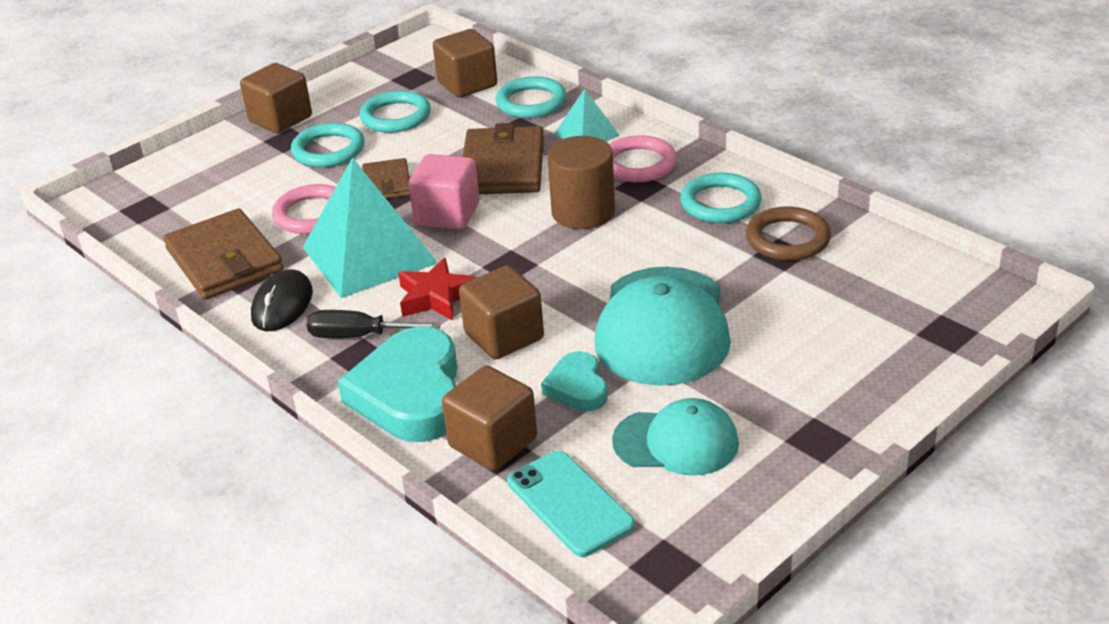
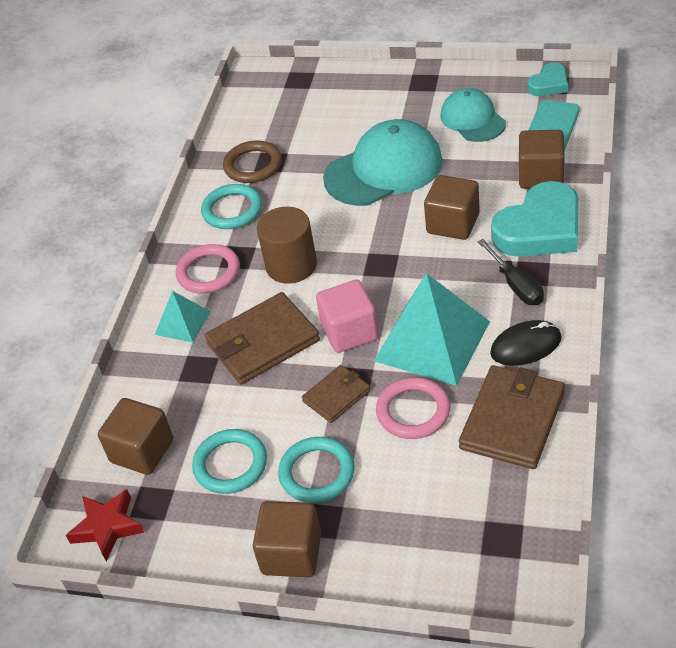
camera: 120 degrees left, 10 degrees up
(436, 297) = (445, 276): red star -> red star (107, 527)
(531, 102) = (150, 386): turquoise ring -> none
(577, 387) = (467, 171): turquoise heart -> turquoise heart (549, 84)

